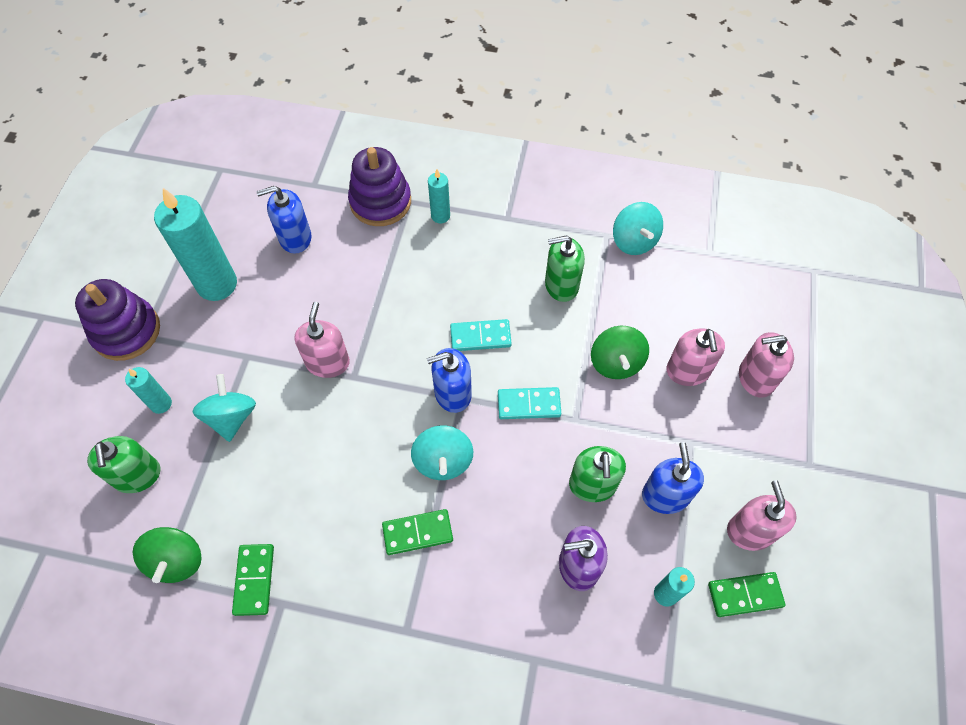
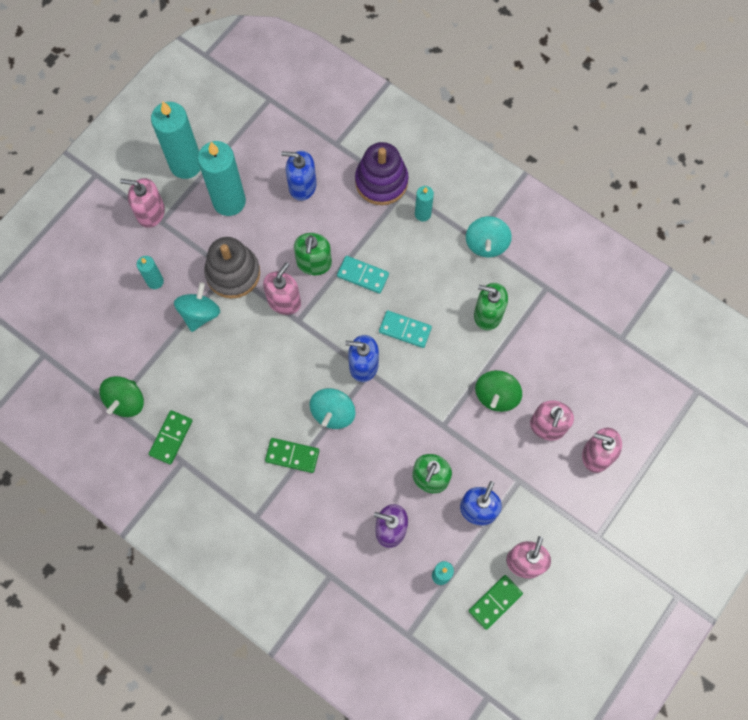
camera: 25 degrees right, 10 degrees up
(126, 331) = (151, 212): purple stacking toy -> pink soap dispenser
(137, 475) = (121, 328): green soap dispenser -> green soap dispenser (314, 263)
(150, 266) = (186, 164): none -> turquoise candle
(253, 357) = (233, 273): none -> grey stacking toy
(529, 404) = (415, 398): turquoise domino -> turquoise domino (363, 275)
(634, 241) = (565, 302): turquoise spinning top -> turquoise spinning top (486, 244)
(745, 595) = (495, 602): green domino -> green domino turned 60 degrees counterclockwise

